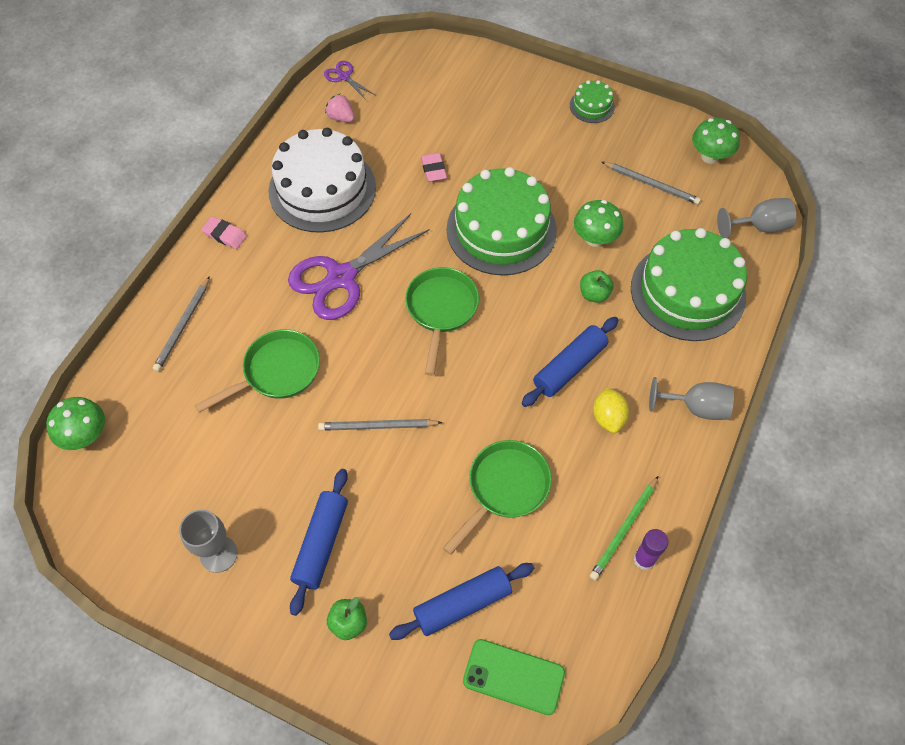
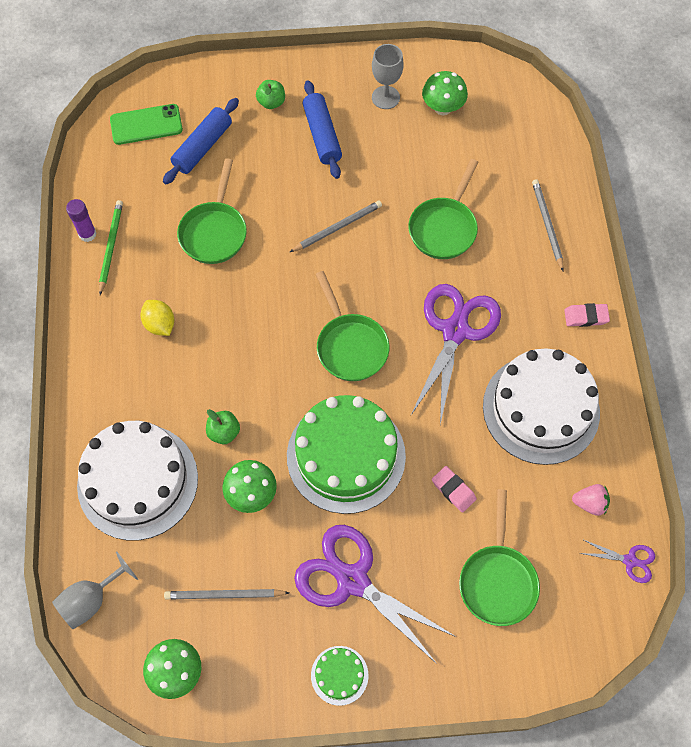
camera: 150 degrees right, 5 degrees up
(86, 435) = (540, 118): green mushroom -> green mushroom (442, 108)
(444, 106) = (497, 580): none -> green pan
(548, 151) = (353, 580): none -> purple scissors
(569, 367) = (212, 351): blue rolling pin -> none
(688, 291) = (138, 481): green cake -> white cake
(696, 407) = (90, 370): grey goblet -> none

